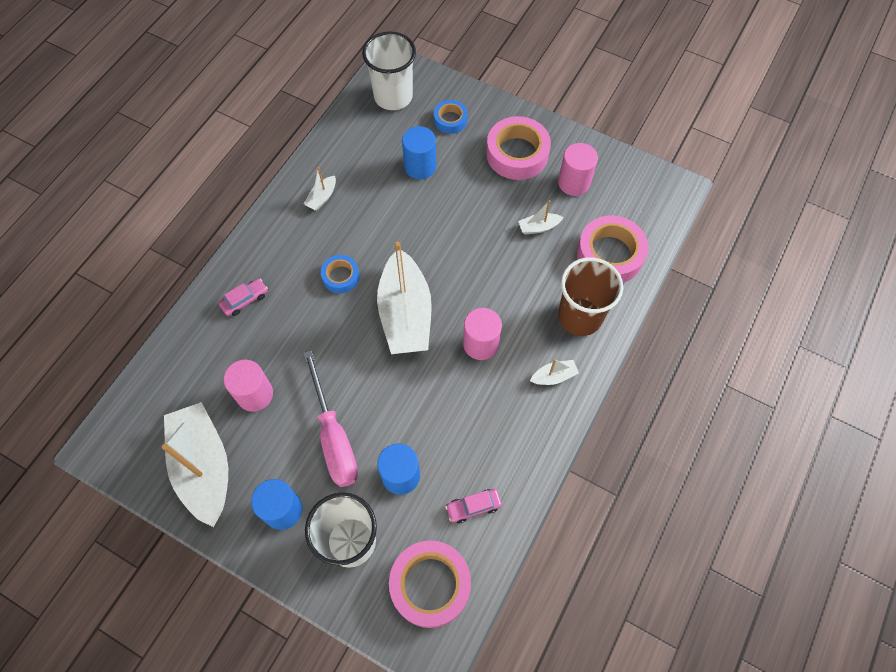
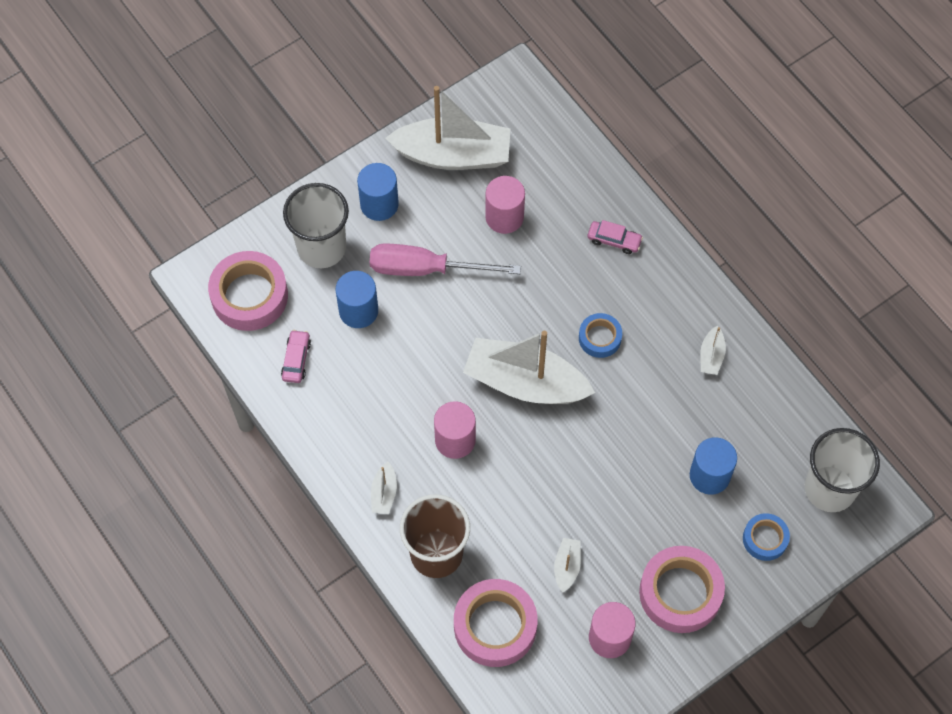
camera: 115 degrees right, 0 degrees up
(245, 300) = (614, 240): pink car -> pink car turned 60 degrees counterclockwise
(322, 197) = (711, 356): white boat -> white boat turned 135 degrees counterclockwise

